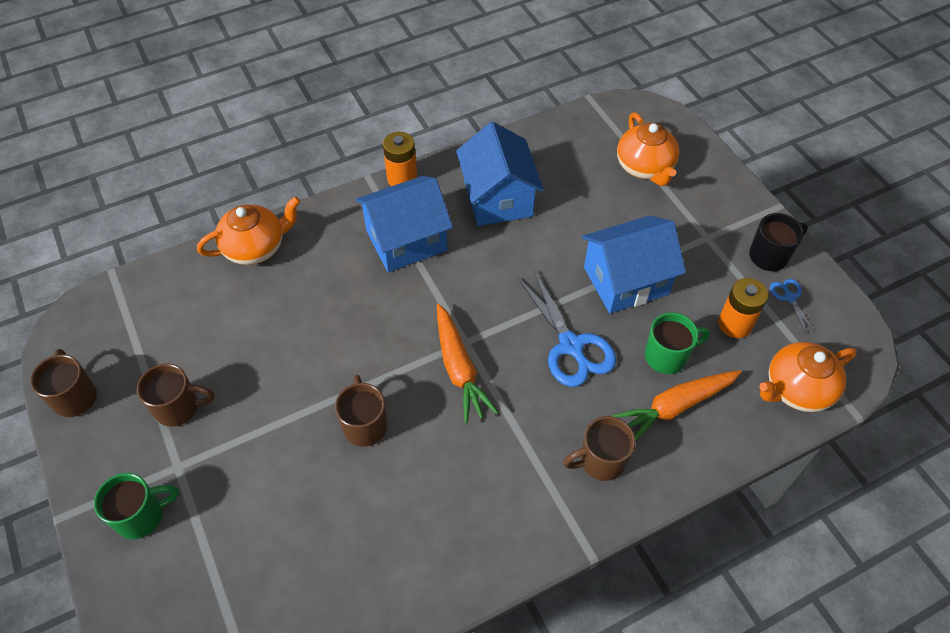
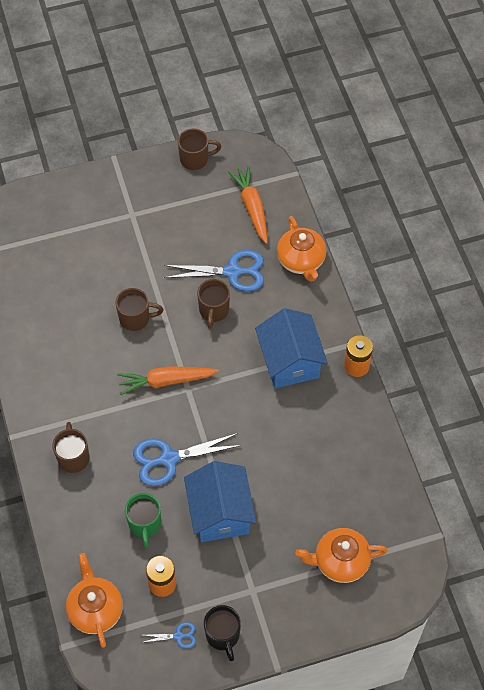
camera: 100 degrees right, 5 degrees up
(142, 516) = (104, 197): green mug -> none
(179, 408) = (174, 214): brown mug -> brown mug (213, 311)
(277, 319) = (232, 272): none -> blue scissors
(498, 198) = (323, 434): blue house -> none
(675, 407) = (102, 518): orange carrot -> orange carrot (252, 208)

